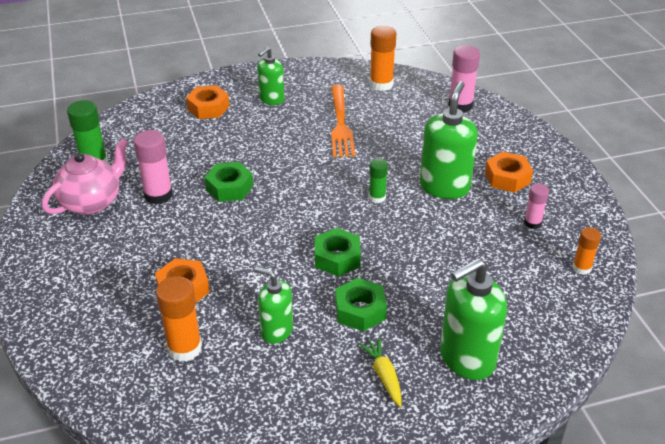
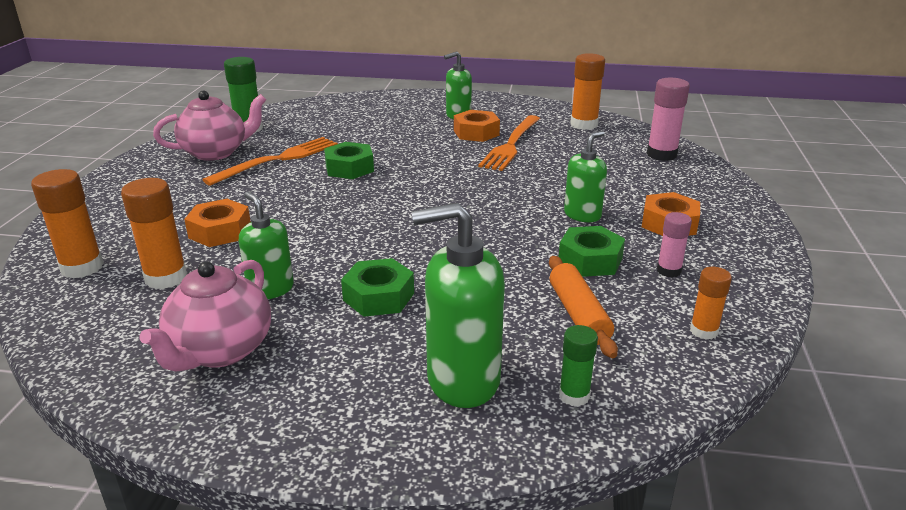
camera: 25 degrees right, 10 degrees down
(103, 362) = (82, 267): none -> orange glue stick
(158, 195) = (278, 160): pink glue stick -> orange fork
(208, 108) = (391, 111): orange nut -> orange nut (476, 133)
(289, 395) = (220, 351): none -> pink teapot
(337, 258) = (400, 245): green nut -> green nut (590, 260)
(377, 197) = (494, 207): green glue stick -> green glue stick (574, 395)
(384, 375) = (344, 365): yellow carrot -> none
(444, 187) = (582, 215): green soap dispenser -> green soap dispenser, size x0.62
(501, 280) = (579, 314): none -> orange rolling pin

